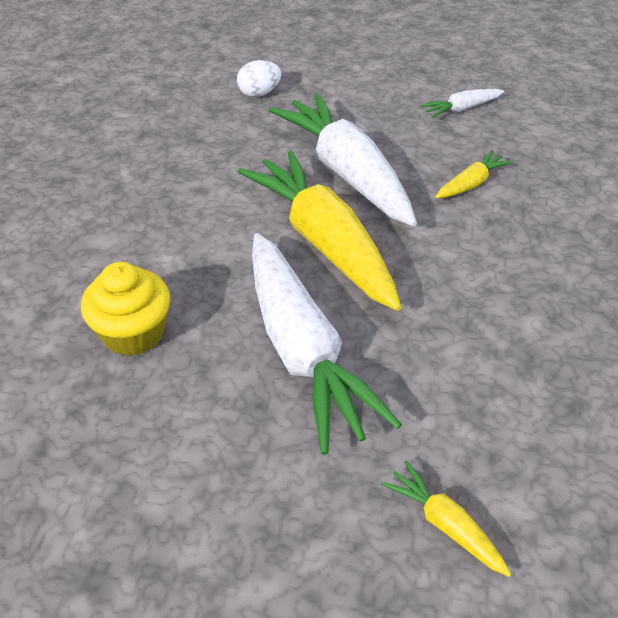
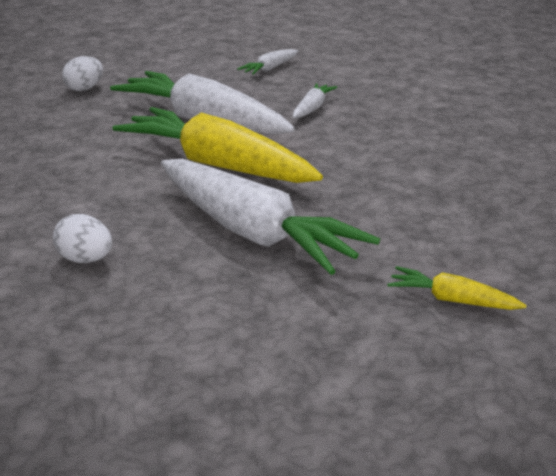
camera: 25 degrees left, 15 degrees down
(133, 333) = (86, 259): yellow cupcake -> white egg
(471, 184) = (312, 108): yellow carrot -> white carrot

